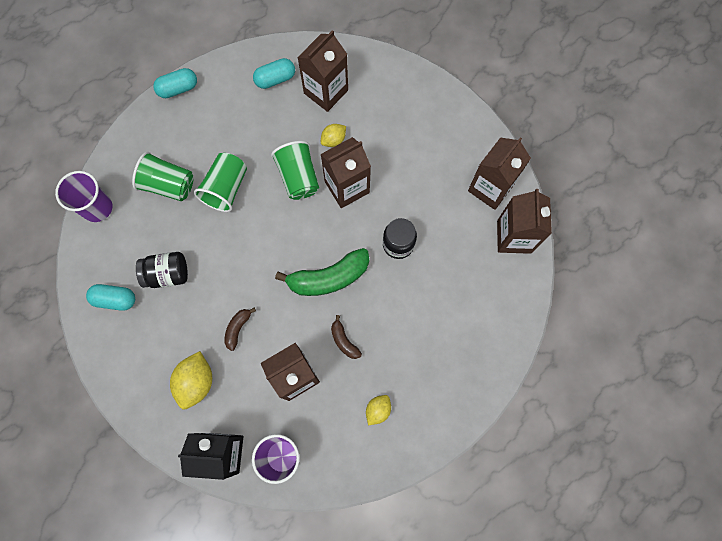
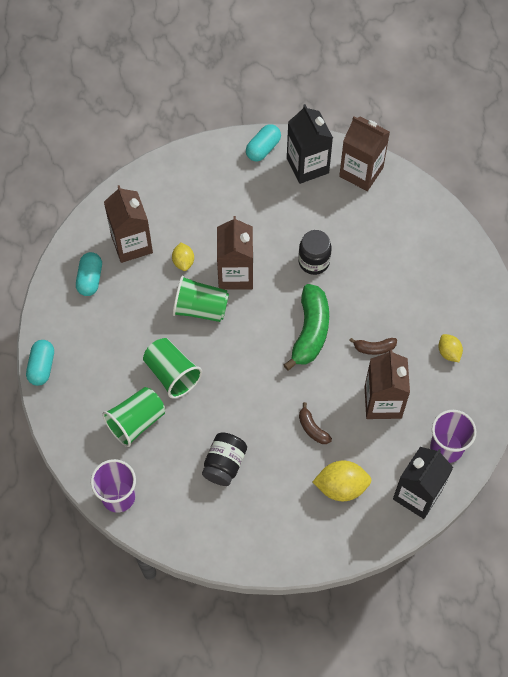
camera: 60 degrees left, 10 degrees down
(115, 299) = (221, 521): turquoise capsule -> turquoise capsule (263, 148)
(196, 382) = (341, 487): yellow lemon -> yellow lemon turned 45 degrees counterclockwise
(490, 188) = (307, 165): brown carton -> black carton

